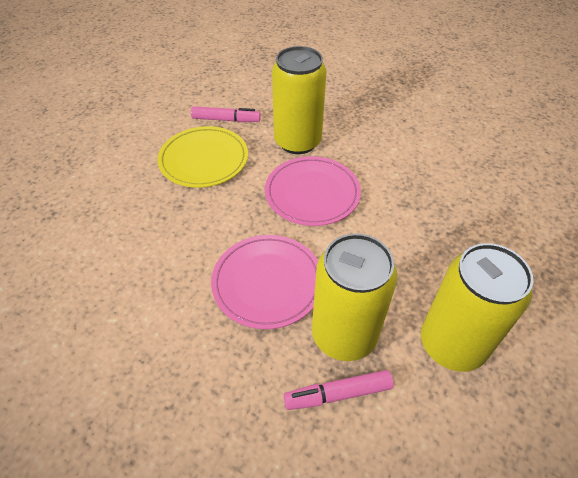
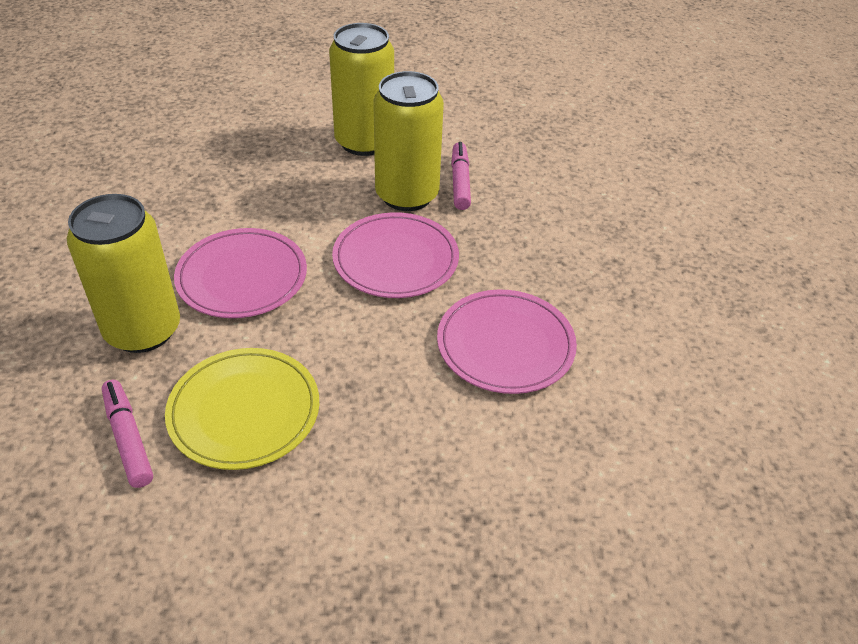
camera: 125 degrees left, 5 degrees down
(130, 301) = (505, 345): none -> pink plate
(338, 394) = (460, 182): pink marker -> pink marker turned 135 degrees counterclockwise

